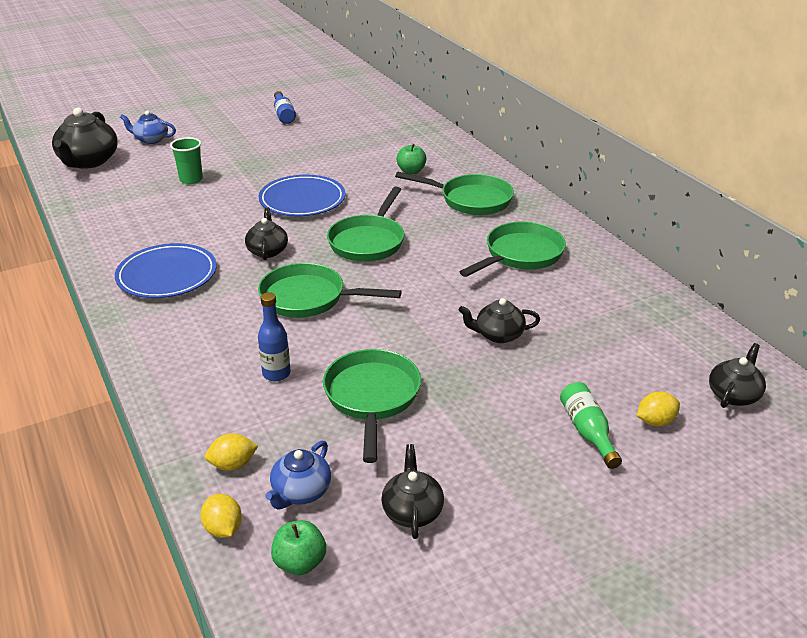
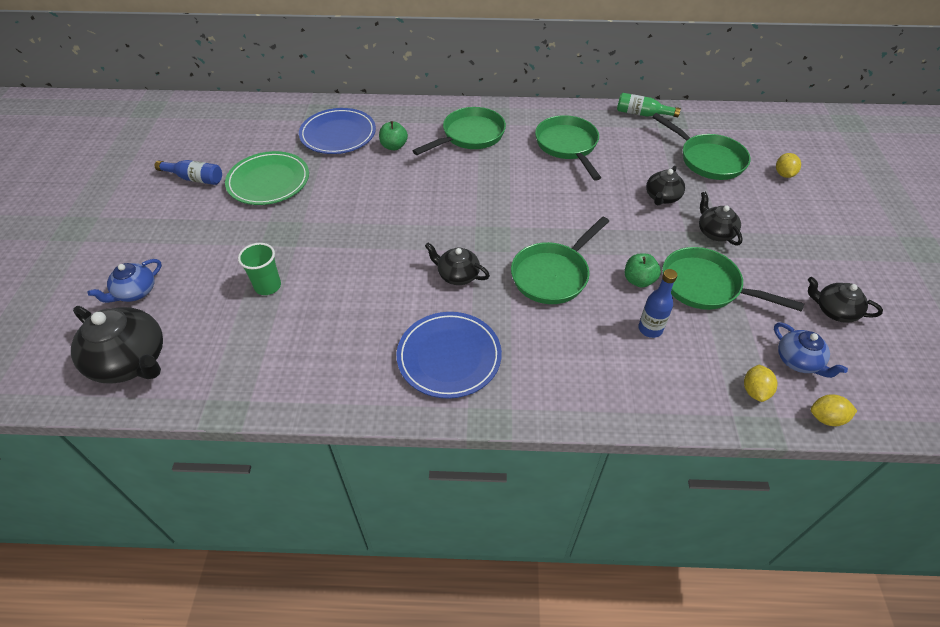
camera: 60 degrees left, 15 degrees up
(300, 562) = (871, 385): green apple -> green apple (638, 280)
(302, 200) = (385, 224): blue plate -> blue plate (338, 134)
(308, 140) = (268, 181): none -> green plate
(368, 241) = (489, 211): green pan -> green pan (708, 159)
(587, 431) = (783, 204): green bottle -> green bottle (642, 114)
(733, 394) = (771, 135): black teapot -> black teapot (714, 232)

